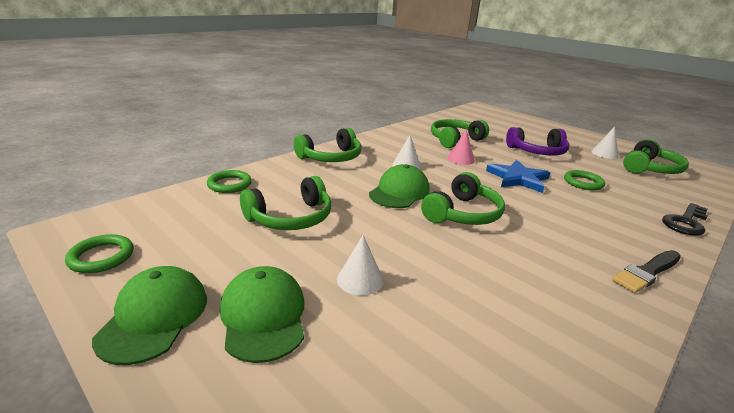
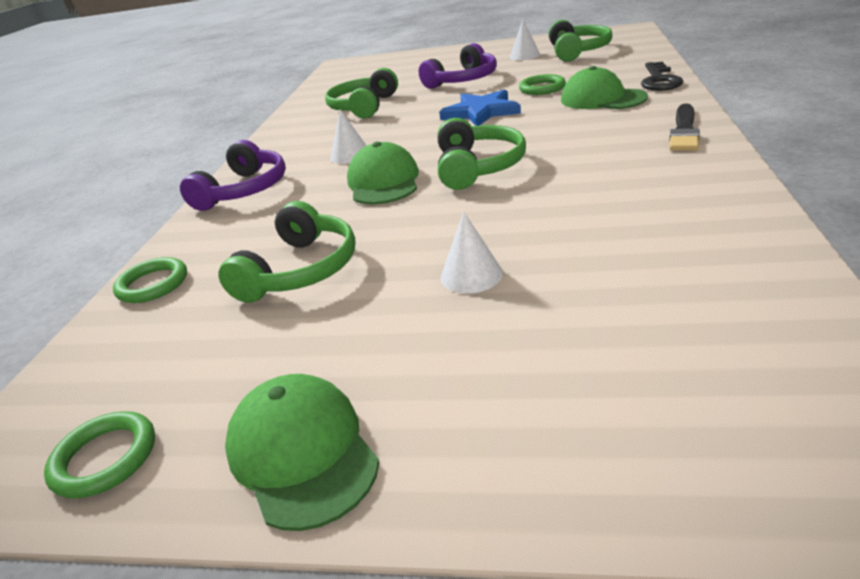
camera: 30 degrees left, 5 degrees up
(263, 316) = (427, 365): green cap -> green cap (602, 99)
(331, 157) = (244, 190): green headphones -> purple headphones
(461, 159) = (398, 121): pink cone -> none

